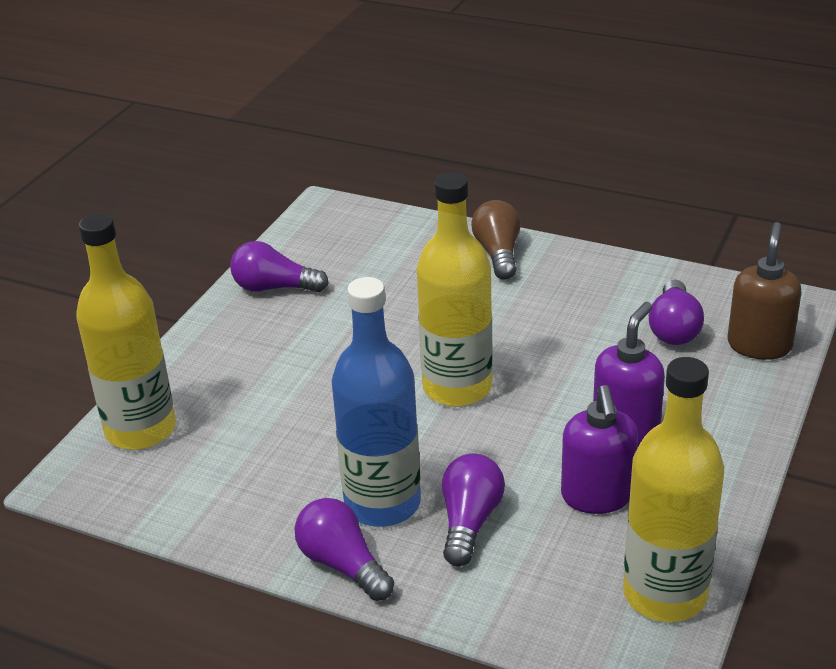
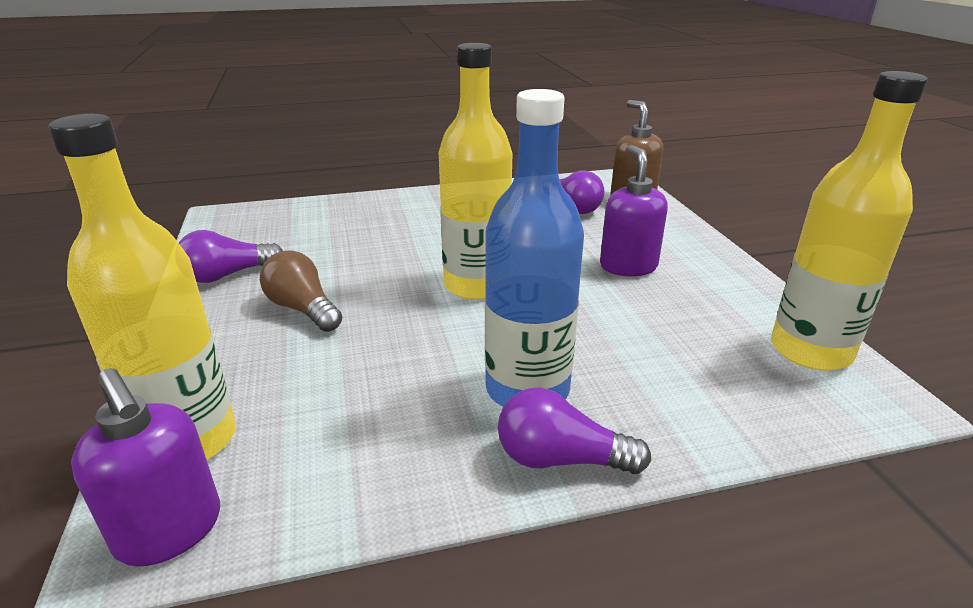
camera: 40 degrees left, 5 degrees down
(469, 522) = (615, 369): purple light bulb -> none
(498, 253) = (400, 204): brown light bulb -> brown light bulb (303, 309)
(597, 496) = (673, 311): purple soap dispenser -> purple soap dispenser (170, 531)

